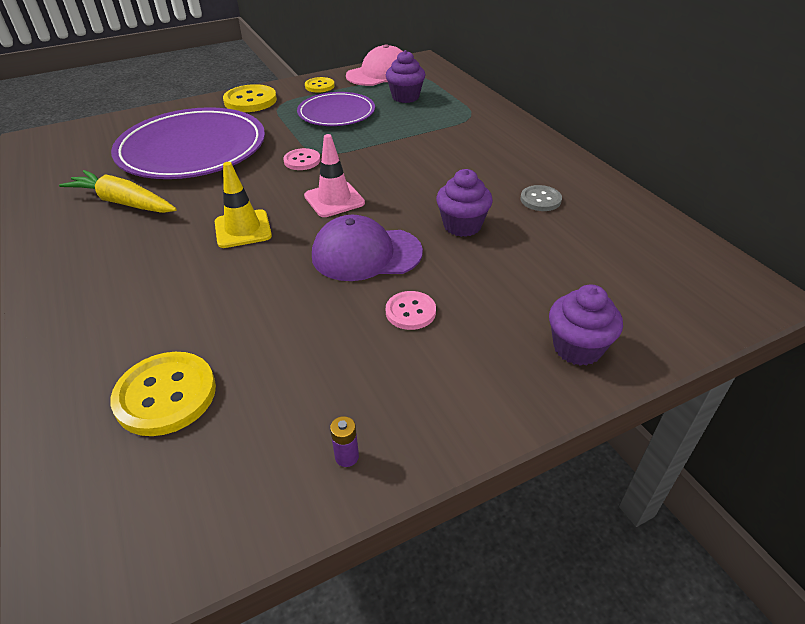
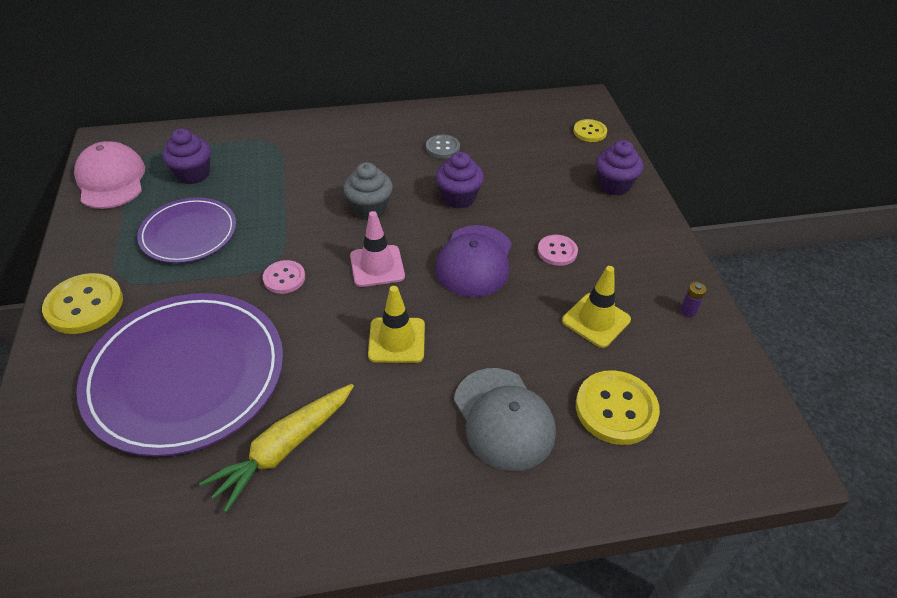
camera: 75 degrees left, 5 degrees up
(152, 310) = (503, 418): none -> grey cap
(303, 361) = (596, 320): none -> yellow traffic cone
(319, 86) = (99, 235): yellow button -> yellow button (589, 132)
(412, 179) = (370, 208): none -> grey cupcake

